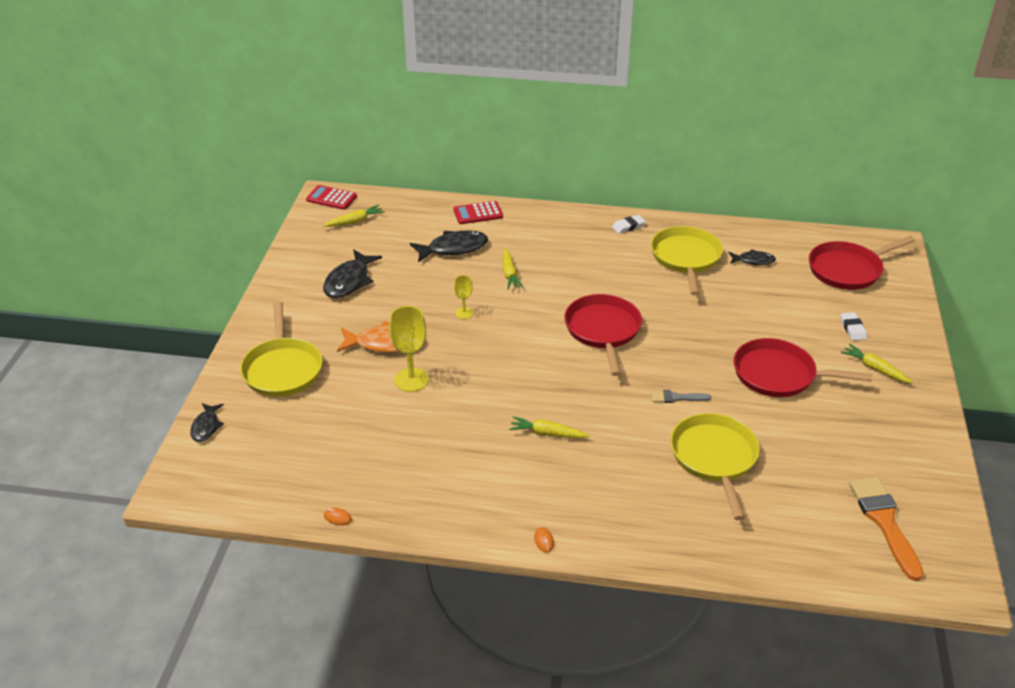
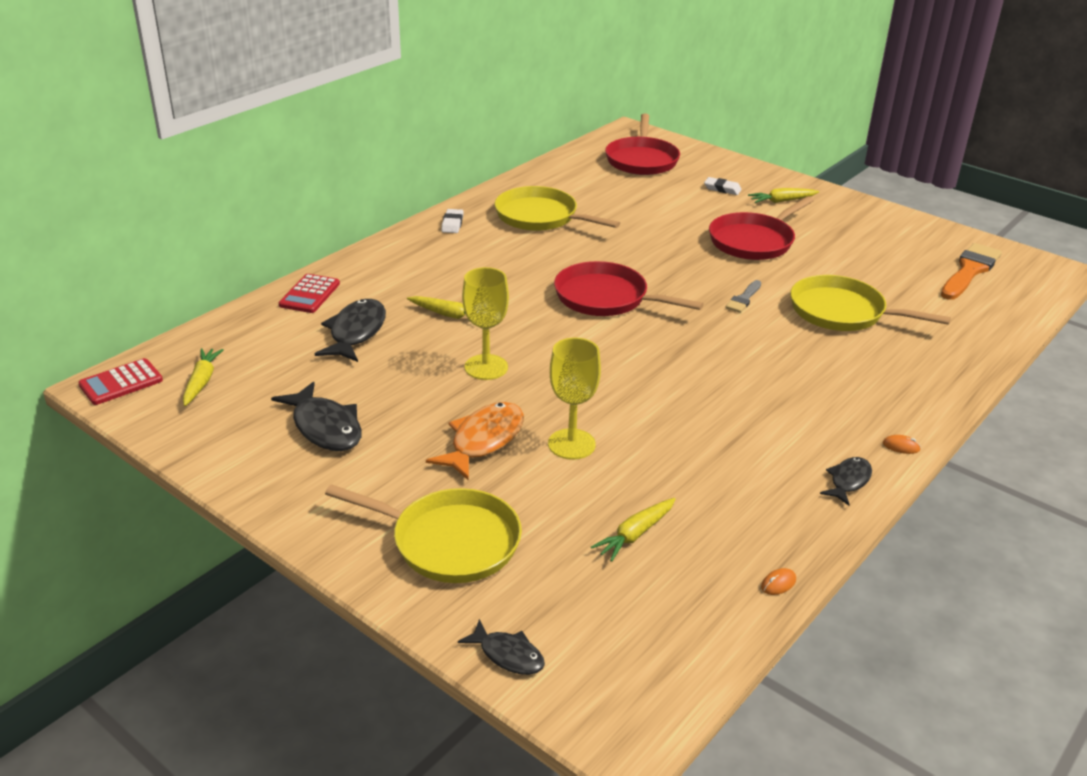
camera: 60 degrees left, 5 degrees down
(464, 313) = (486, 367): yellow goblet -> yellow goblet, size x1.84
(547, 433) = (740, 387): yellow carrot -> yellow carrot (635, 534)
(753, 261) = (582, 190): black fish -> black fish (848, 481)
(884, 522) = (969, 271): orange brush -> orange brush turned 105 degrees clockwise

